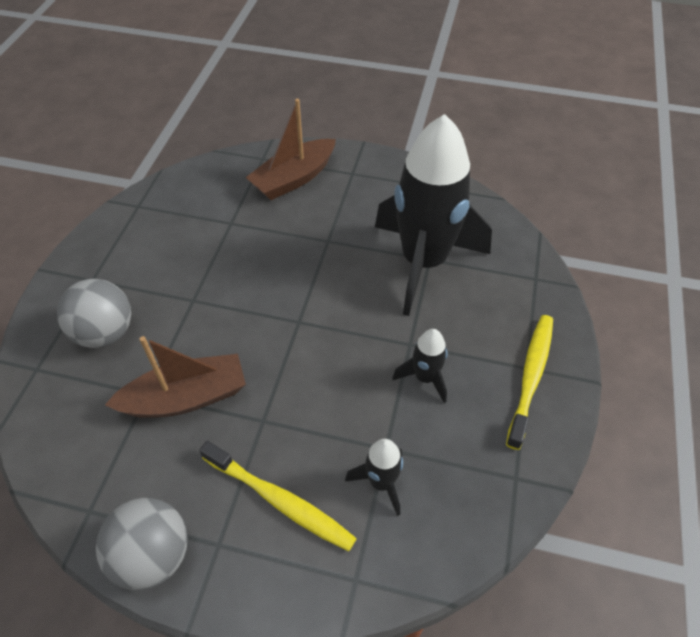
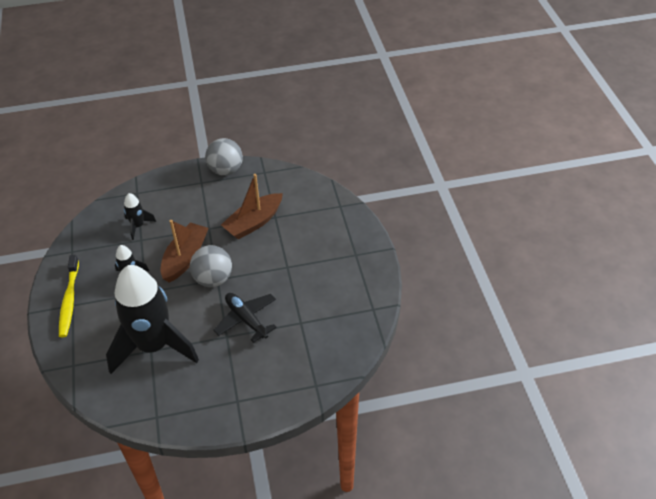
camera: 155 degrees right, 5 degrees down
(105, 333) = (321, 233): grey ball -> grey ball (213, 279)
(280, 501) = (182, 204): yellow toothbrush -> none
(292, 251) = (246, 319): none -> black plane
(294, 178) = (279, 376): brown boat -> brown boat (185, 258)

